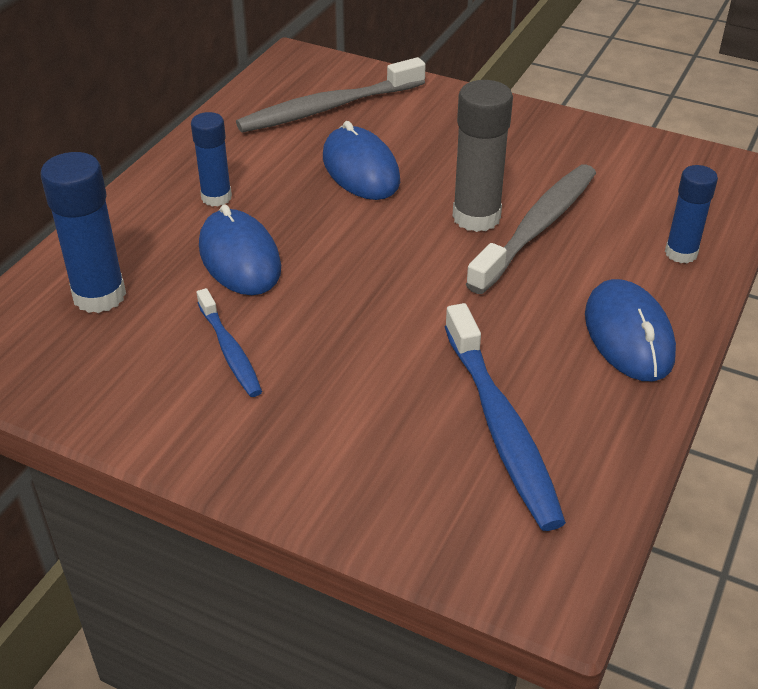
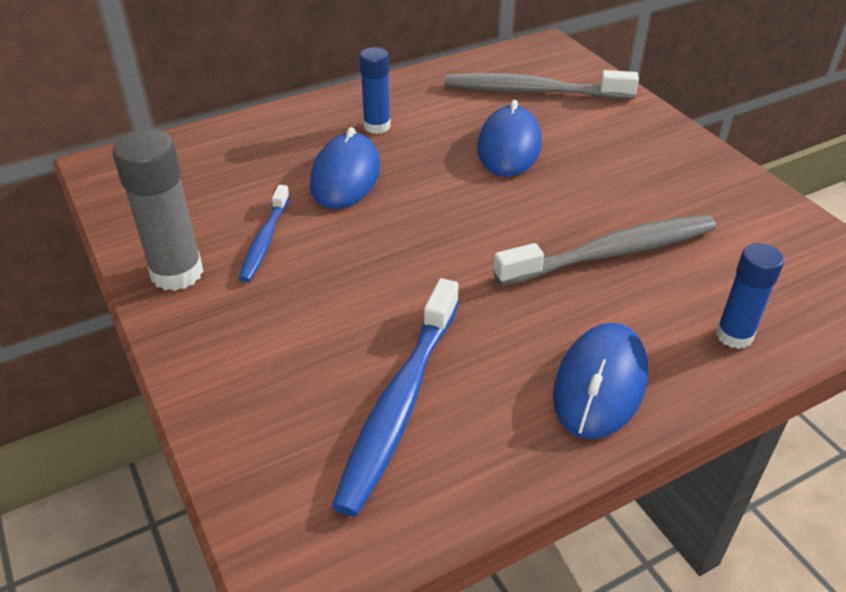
camera: 35 degrees right, 0 degrees up
(99, 296) = (225, 163): blue glue stick -> none
(476, 217) = (566, 222): grey glue stick -> grey glue stick (177, 273)

